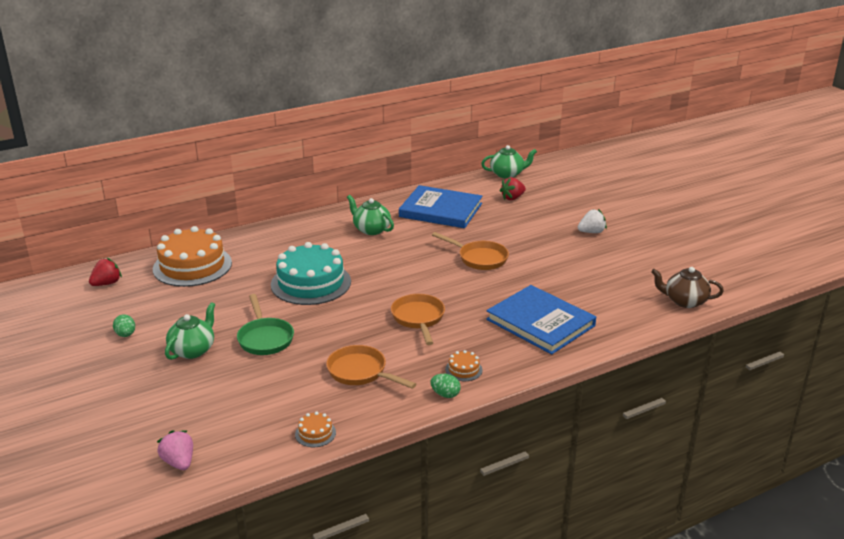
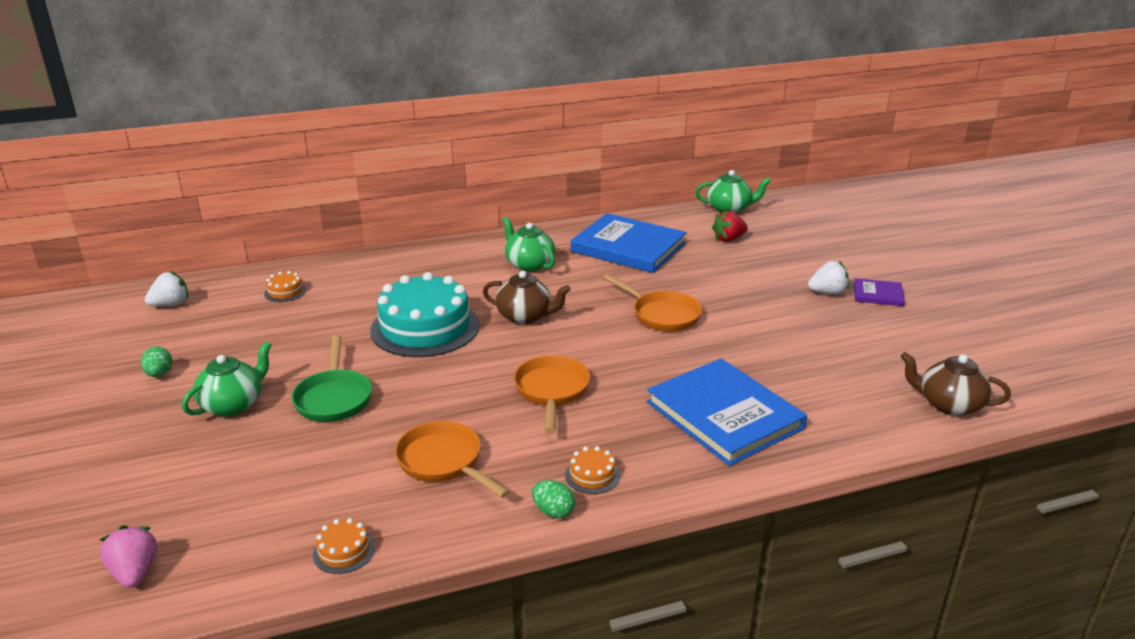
camera: 10 degrees right, 0 degrees up
(107, 283) = (171, 304): red strawberry -> white strawberry
(192, 266) = (285, 291): orange cake -> orange cake, size x0.40
(381, 268) = (525, 316): none -> brown teapot
(626, 230) = (877, 294): none -> purple book

